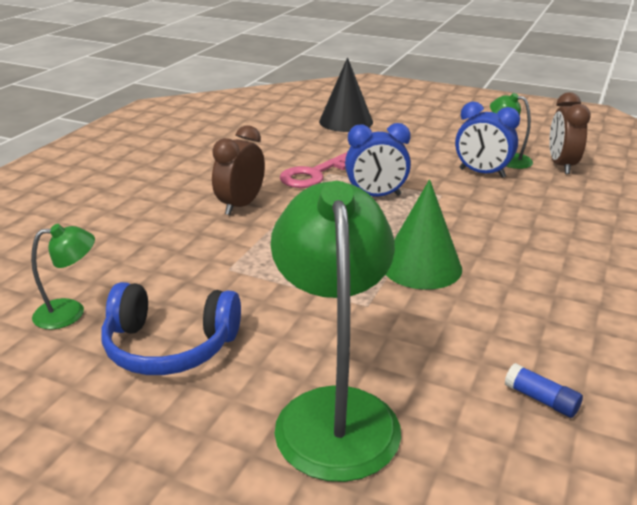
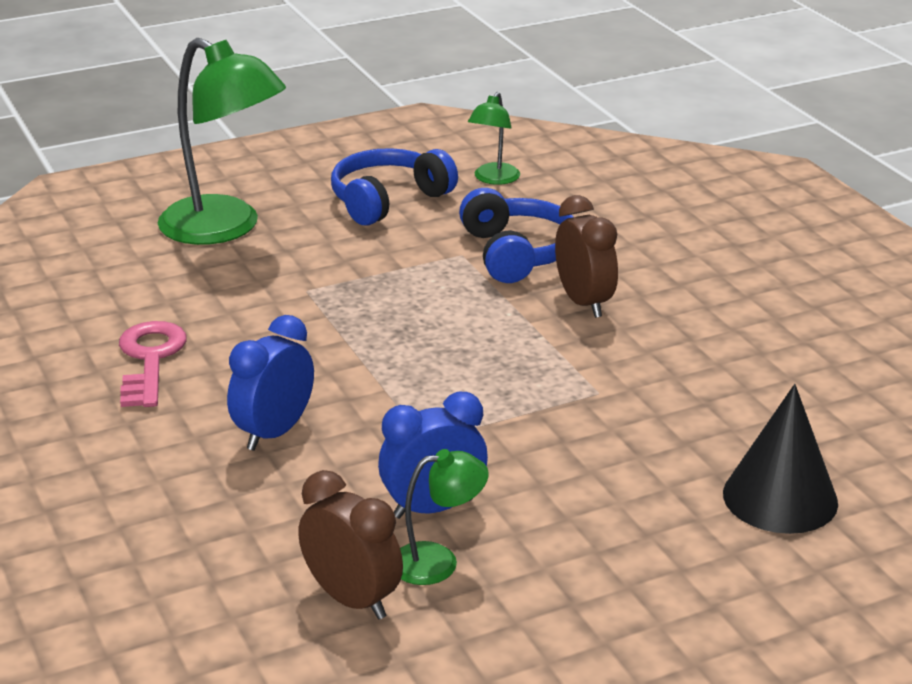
camera: 130 degrees right, 0 degrees up
(201, 249) = (517, 253): none -> blue headphones
(315, 174) = (606, 380): pink key -> pink key (150, 360)
(376, 196) = (487, 392): blue clock -> blue clock (274, 433)
(421, 266) = (314, 342): green cone -> none
(541, 399) = (98, 300): blue glue stick -> none

